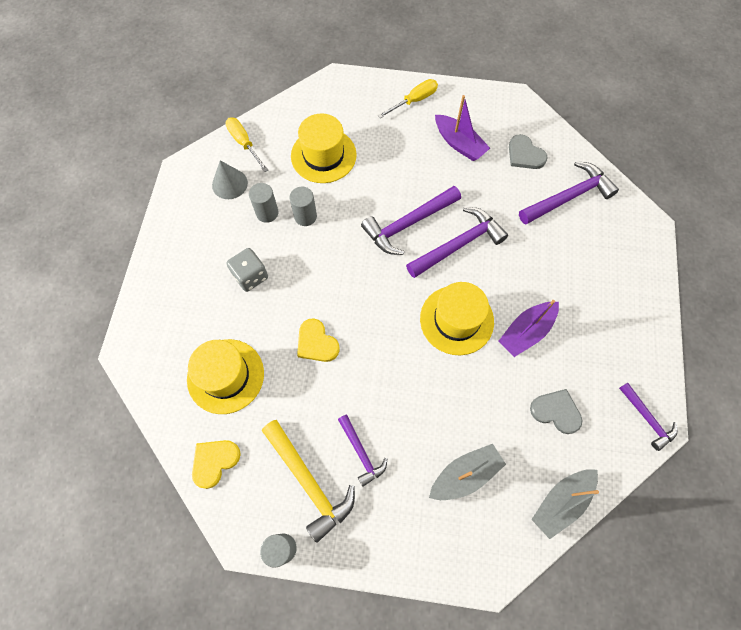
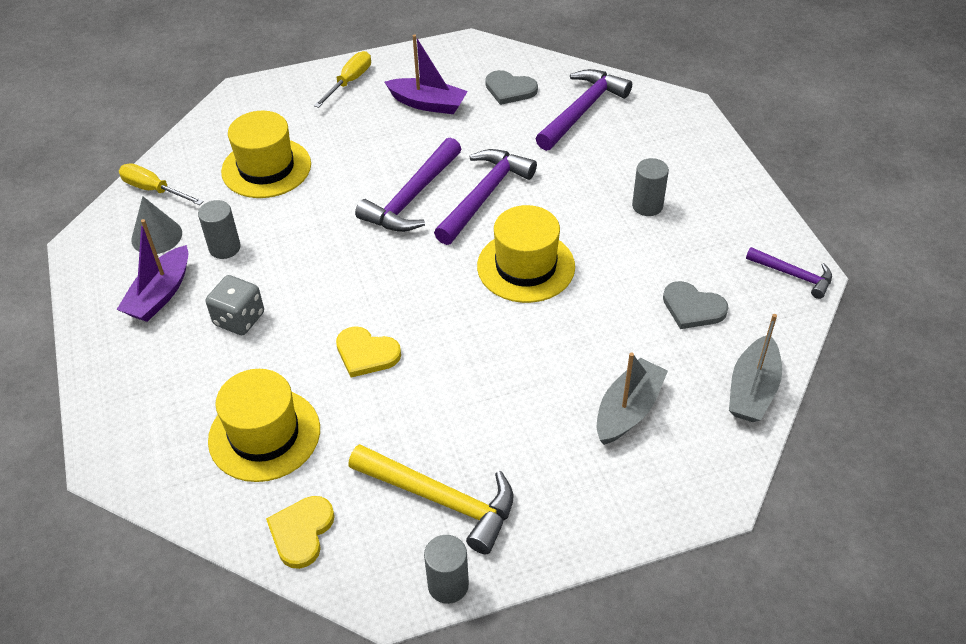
camera: 25 degrees left, 20 degrees down
(305, 216) = (278, 234): grey cylinder -> grey cylinder (647, 206)
(361, 453) = (489, 441): purple hammer -> none
(526, 332) = (612, 247): purple boat -> purple boat (160, 294)
(556, 411) = (692, 308): grey heart -> grey heart turned 150 degrees counterclockwise

